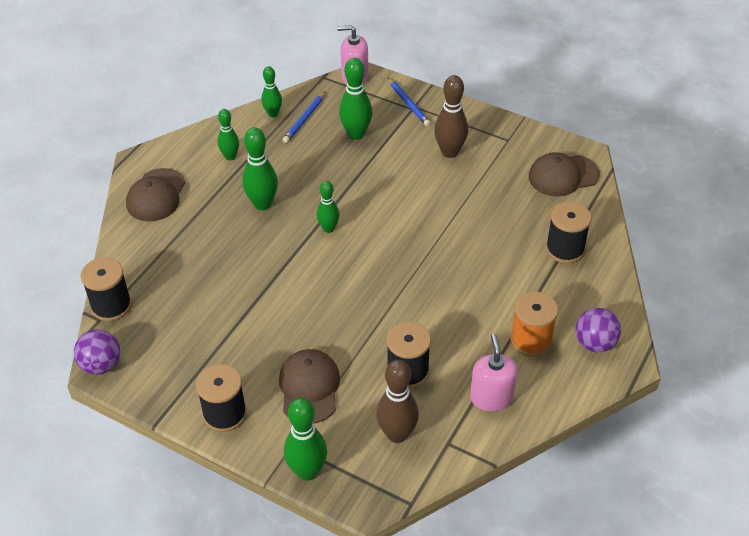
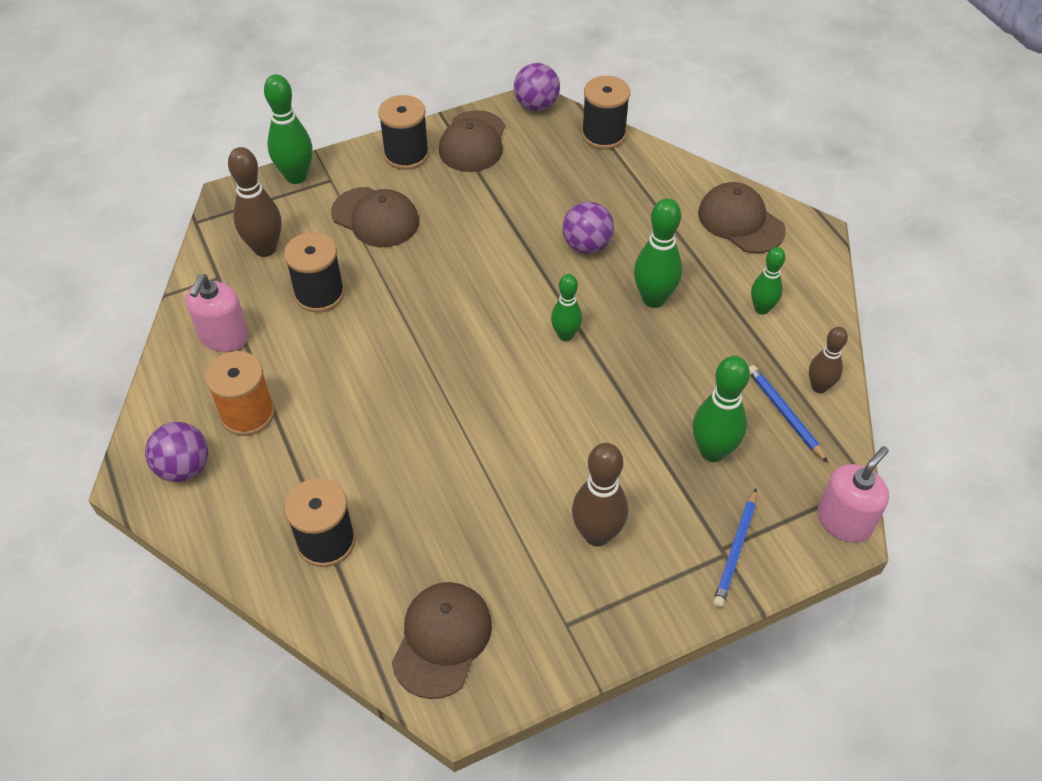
camera: 125 degrees right, 5 degrees up
(177, 380) = (473, 142): none -> brown cap
(240, 257) = (586, 245): none -> purple ball
(273, 114) = (819, 387): green bowling pin -> brown bowling pin
(408, 104) = (735, 550): blue pencil -> blue pencil turned 75 degrees counterclockwise
(491, 397) = (224, 337): pink soap dispenser -> pink soap dispenser turned 75 degrees clockwise

